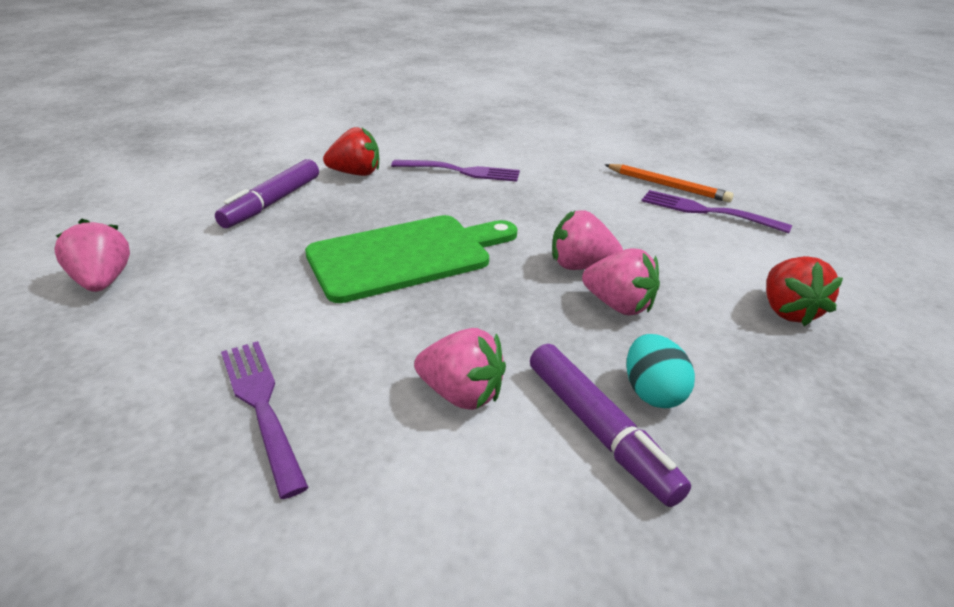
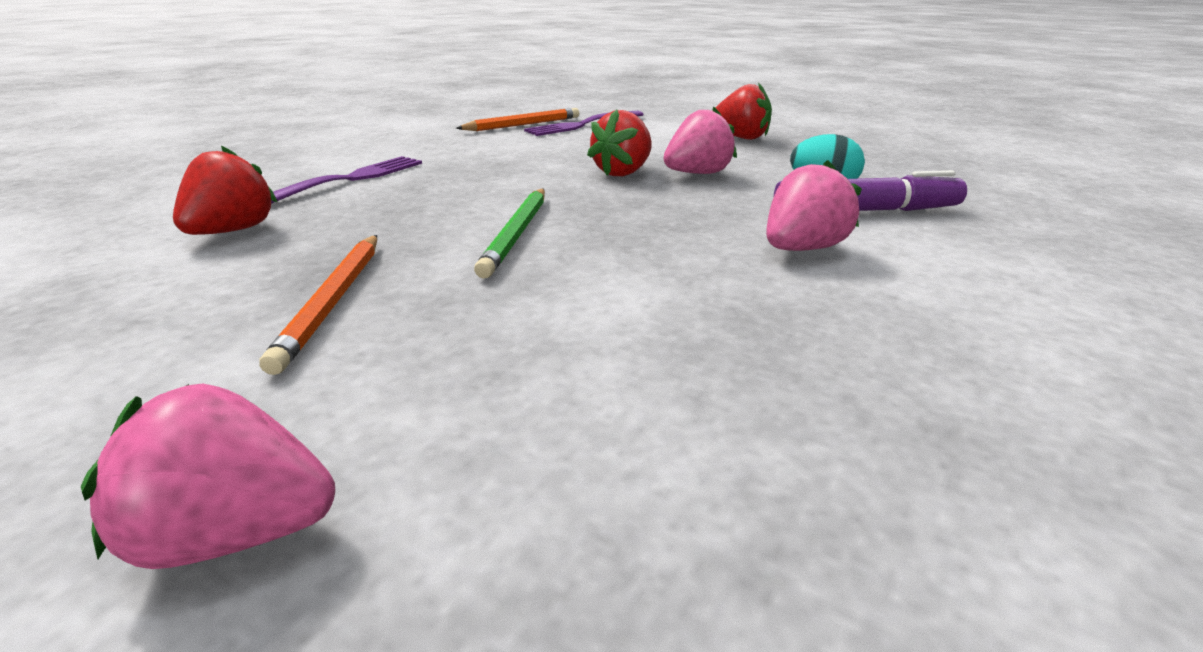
camera: 65 degrees left, 5 degrees down
(262, 407) = (790, 360): purple fork -> none
(272, 203) = (209, 301): purple marker -> none
(284, 232) = (332, 301): none -> orange pencil
(406, 256) = (516, 234): green cutting board -> green pencil
(580, 266) = (623, 172): pink strawberry -> red strawberry

